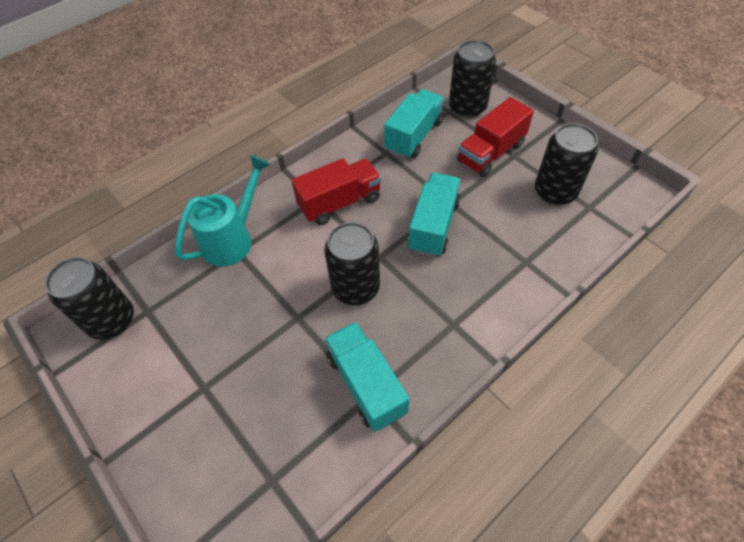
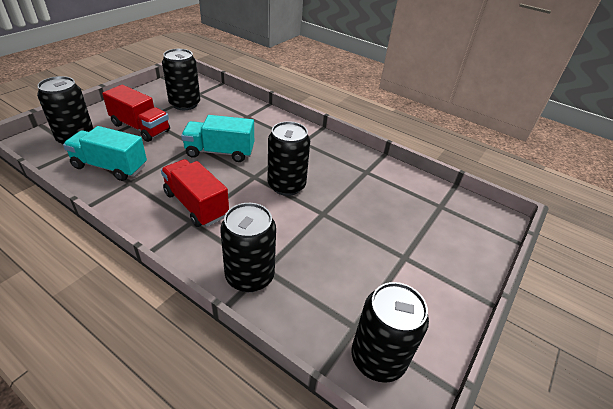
camera: 110 degrees left, 15 degrees down
(233, 239) = (250, 276): turquoise watering can -> black can
(366, 384) = (359, 173): turquoise truck -> none

